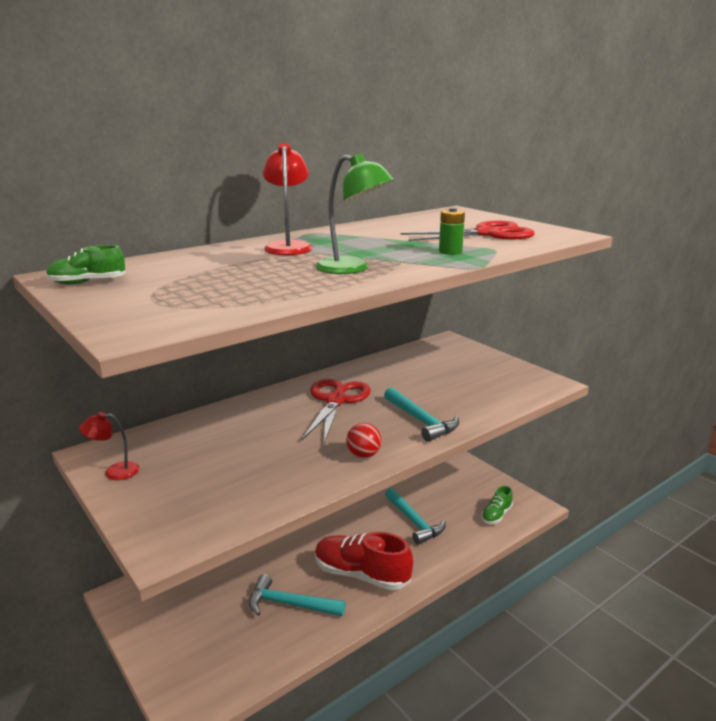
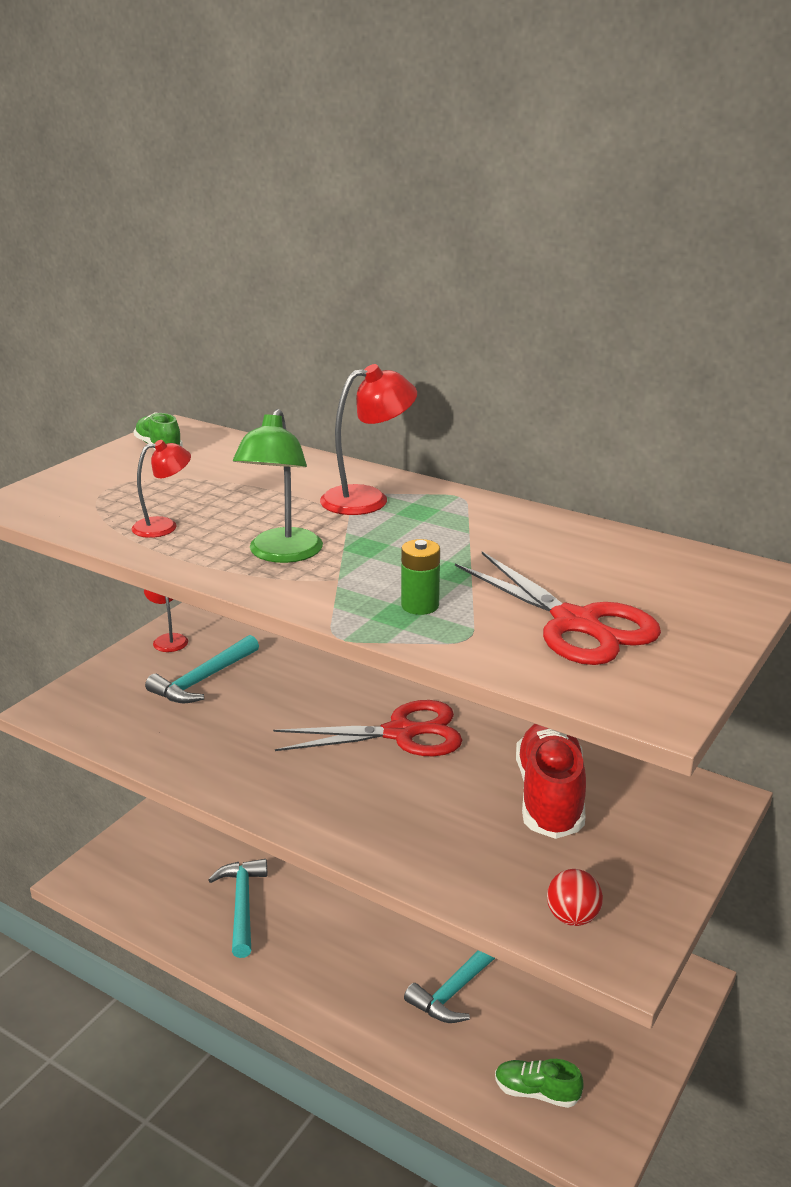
camera: 70 degrees right, 5 degrees up
(265, 290) = (164, 526): none -> red lamp
(361, 575) = (318, 956): red shoe -> red shoe (549, 797)
(363, 455) = (264, 789): red ball -> red ball (572, 917)
(420, 421) = (383, 820): turquoise hammer -> turquoise hammer (203, 680)

